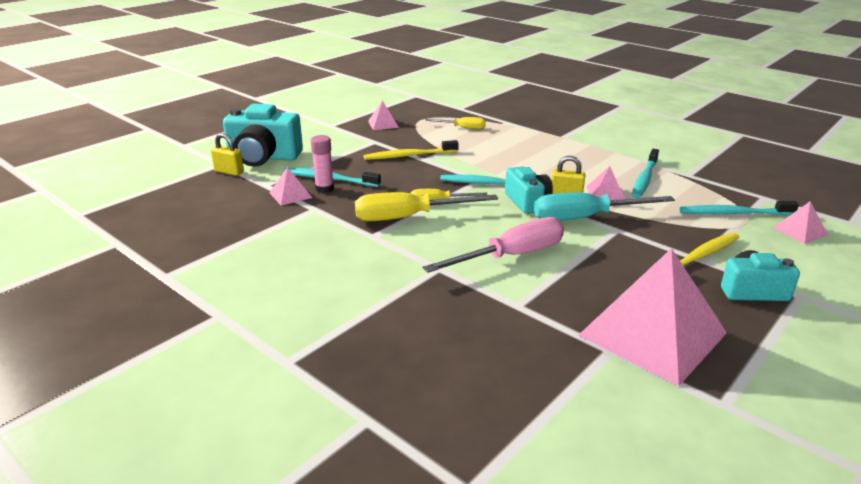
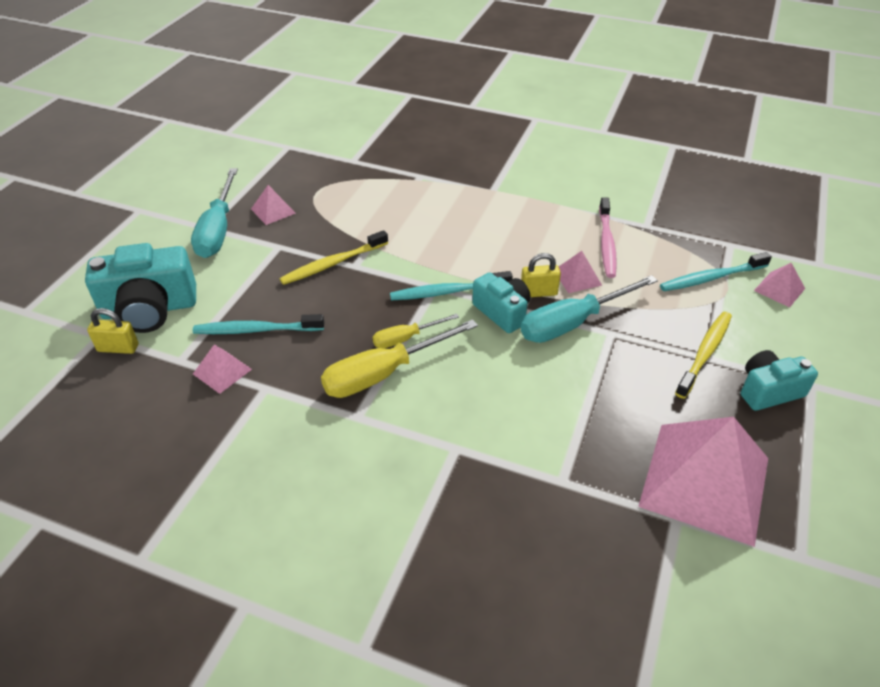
camera: 20 degrees left, 15 degrees up
(324, 189) = (259, 349): pink glue stick -> none
(337, 127) = (218, 230): none -> turquoise screwdriver
(462, 128) = (373, 198): yellow screwdriver -> none
(511, 256) = (523, 406): pink screwdriver -> none
(644, 179) = (606, 243): turquoise toothbrush -> pink toothbrush

